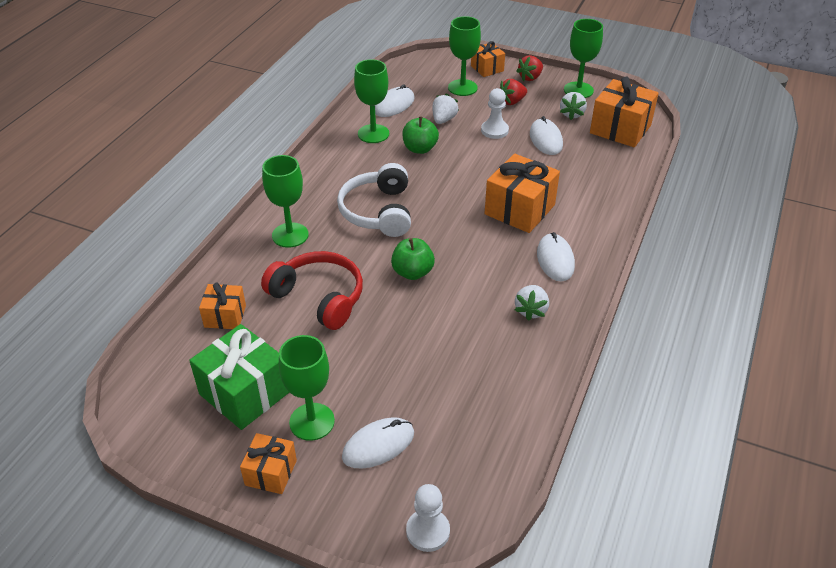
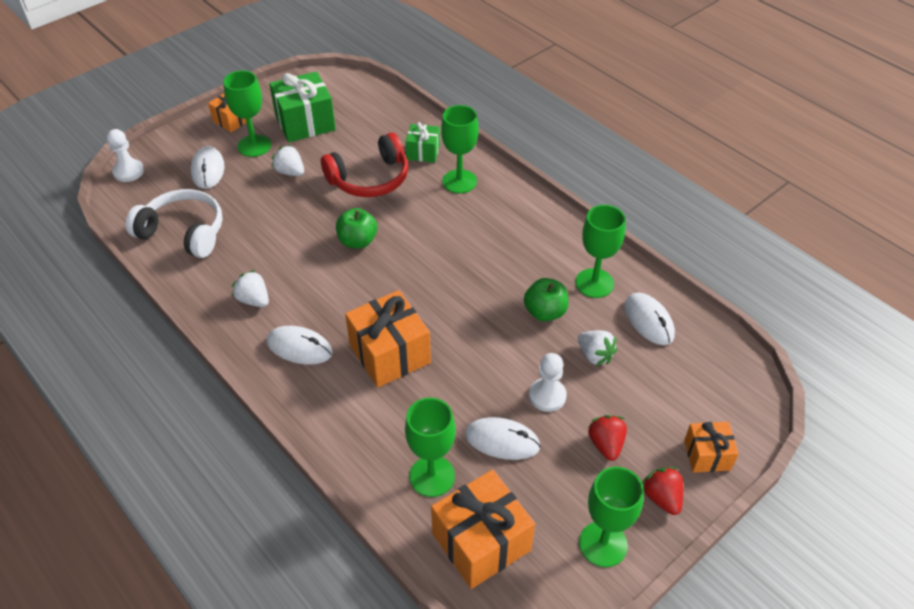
camera: 115 degrees right, 5 degrees up
(225, 316) = (386, 128): orange gift -> none
(256, 274) = (423, 152): none -> green gift
(378, 212) = (456, 245): white headphones -> white headphones (183, 232)
(462, 88) = (664, 404): green goblet -> green goblet (432, 476)
(572, 114) = (544, 501): white strawberry -> white strawberry (290, 172)

